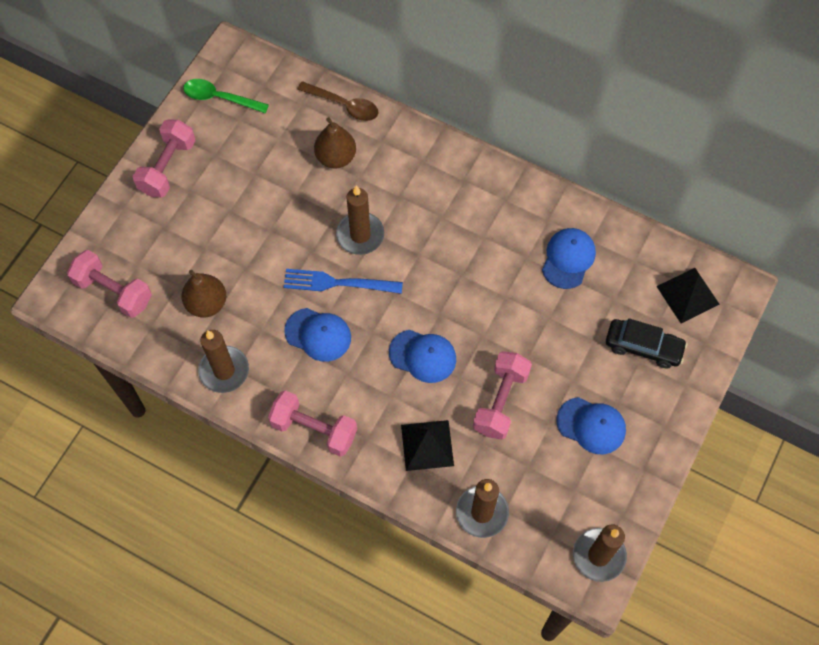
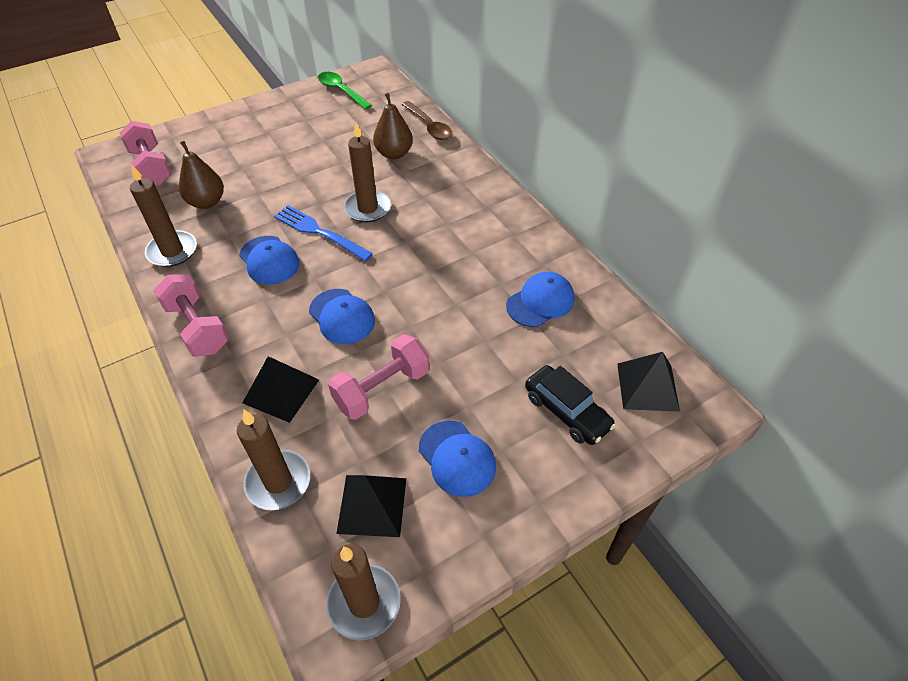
camera: 30 degrees right, 15 degrees down
(168, 167) = (266, 114): pink dumbbell -> none
(558, 491) = (372, 505): none -> black pyramid

